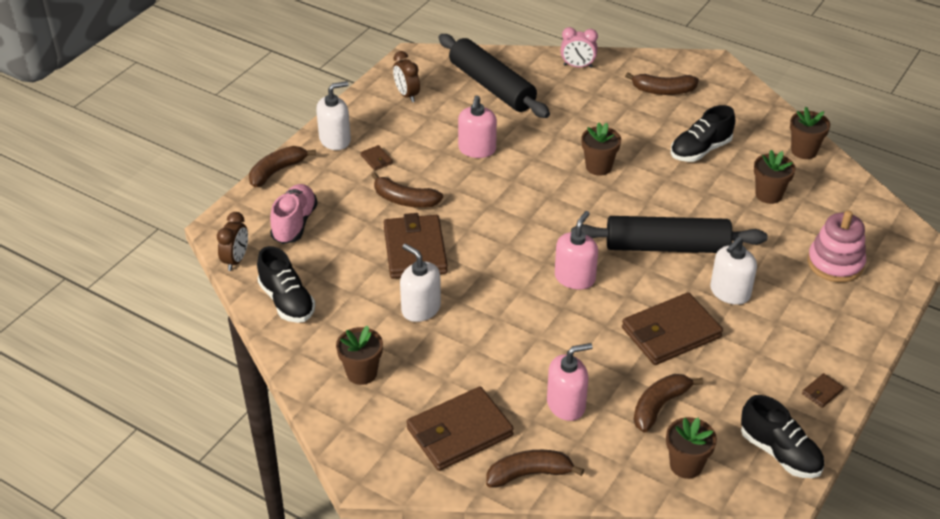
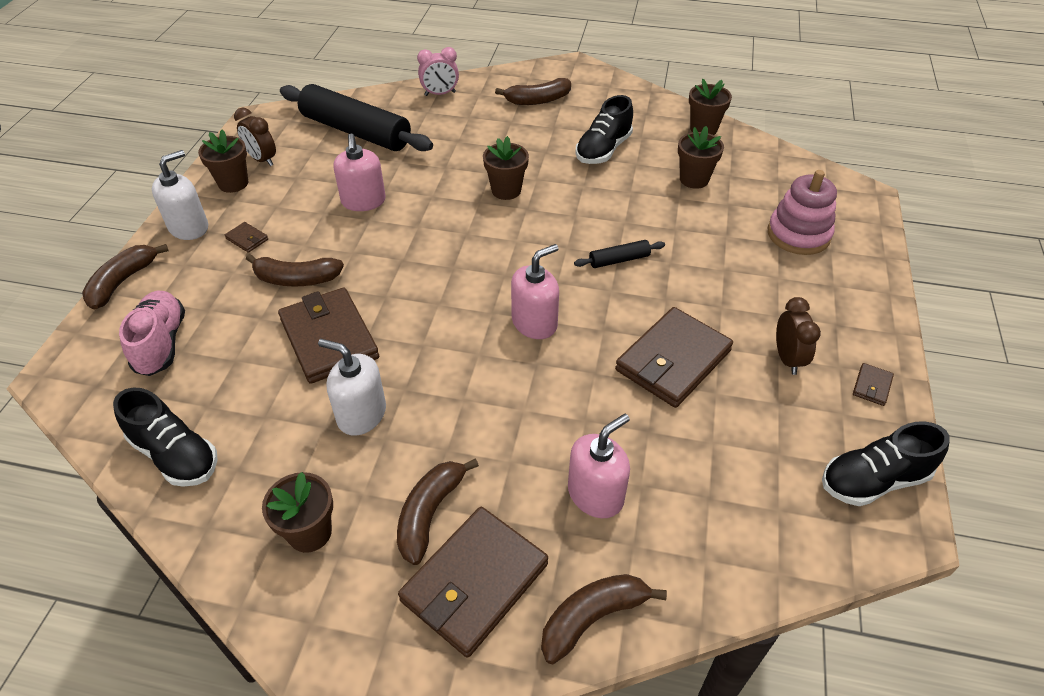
camera: 20 degrees left, 5 degrees up
(236, 260) = (89, 415): brown clock -> brown clock (787, 359)
(575, 278) = (534, 323): pink soap dispenser -> pink soap dispenser turned 45 degrees clockwise
(659, 406) = (707, 461): brown banana -> brown banana (430, 513)
(666, 246) = (619, 260): black rolling pin -> black rolling pin, size x0.43
(686, 465) = (778, 535): brown flower pot -> brown flower pot (233, 183)
(730, 292) = (711, 294): white soap dispenser -> none
(780, 453) = (873, 480): black shoe -> black shoe turned 135 degrees clockwise

